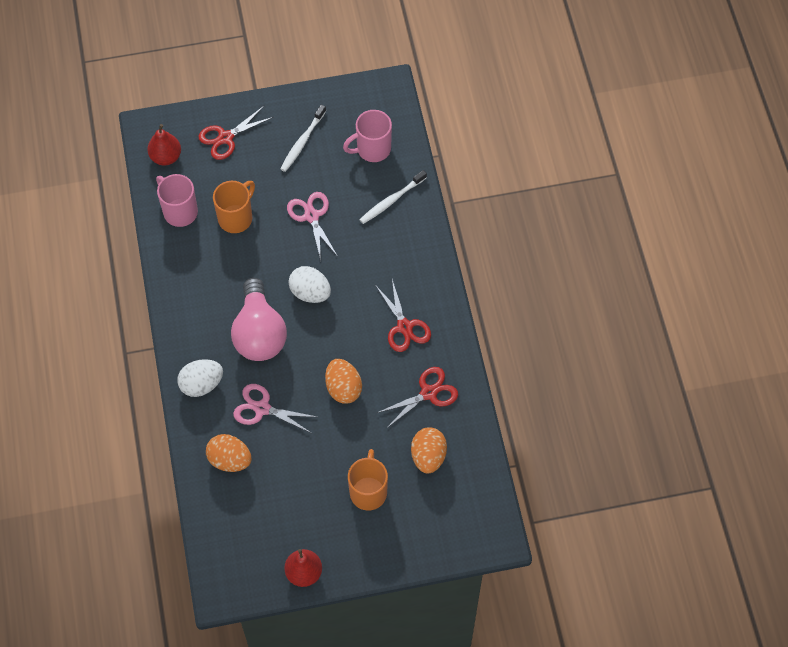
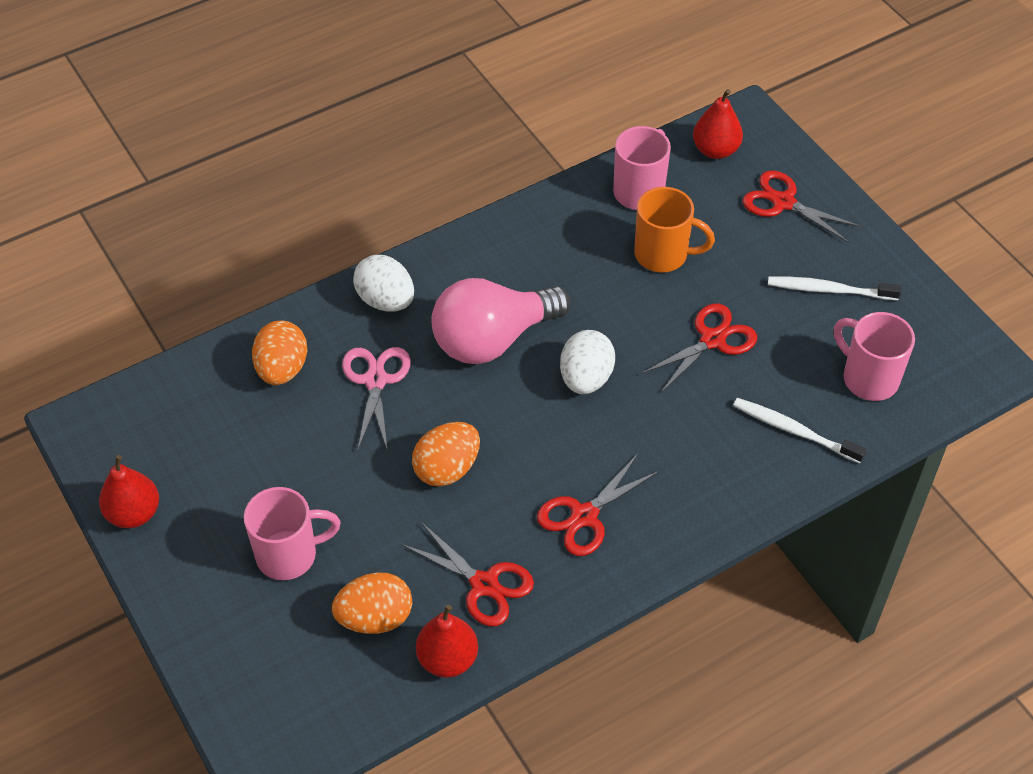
camera: 70 degrees right, 10 degrees down
(311, 216) = (712, 340): pink scissors -> red scissors
(368, 491) = (289, 555): orange mug -> pink mug
(468, 426) = (447, 659): none -> red pear

